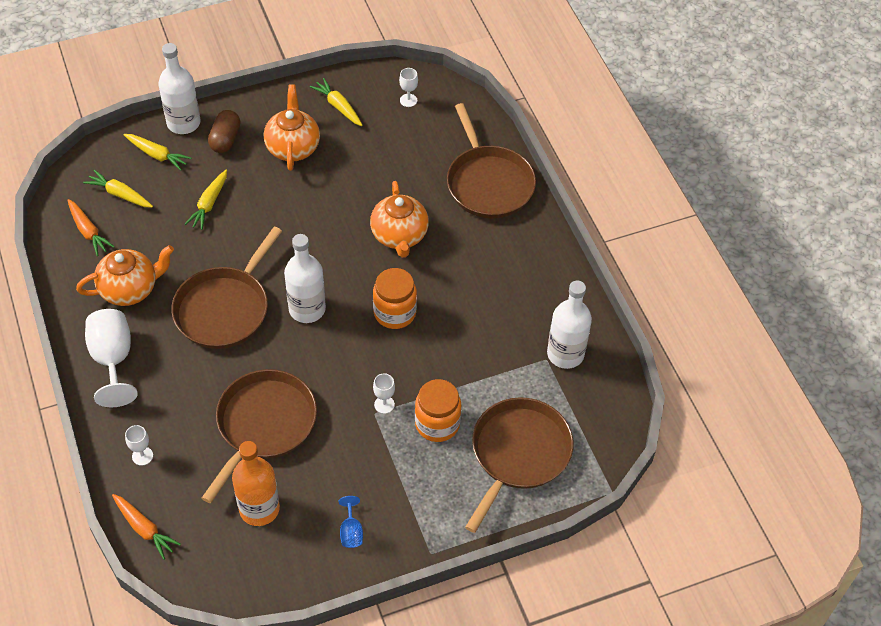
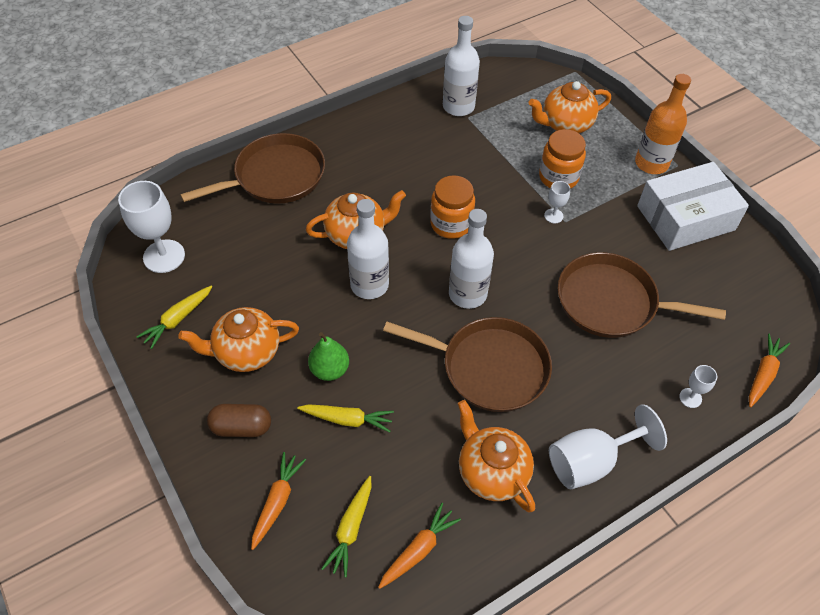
camera: 100 degrees left, 0 degrees up
(157, 155) = (277, 502): yellow carrot -> orange carrot
(183, 123) = (217, 484): white bottle -> white bottle (369, 285)
(259, 198) = (330, 369): none -> green pear
(259, 509) = (697, 287): orange bottle -> orange bottle (651, 163)
(351, 531) = (685, 218): blue goblet -> white box
(408, 100) = (164, 256): white goblet -> white goblet, size x2.06
(518, 454) = (565, 124): brown pan -> orange teapot

